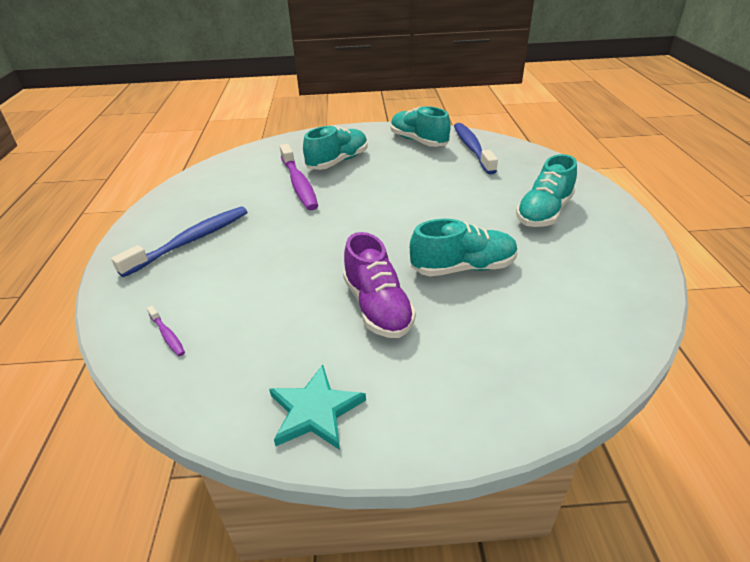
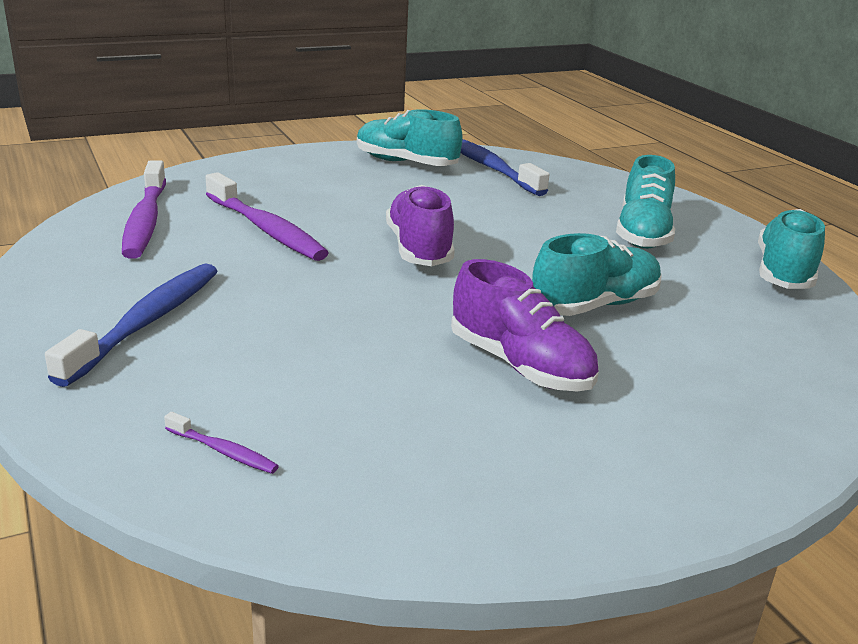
camera: 25 degrees left, 10 degrees down
(238, 171) = (145, 221): none -> purple toothbrush
(315, 411) = (540, 498): turquoise star -> none
(338, 162) = (304, 196): turquoise shoe -> turquoise shoe (784, 273)
(378, 208) = (419, 249): none -> purple shoe

